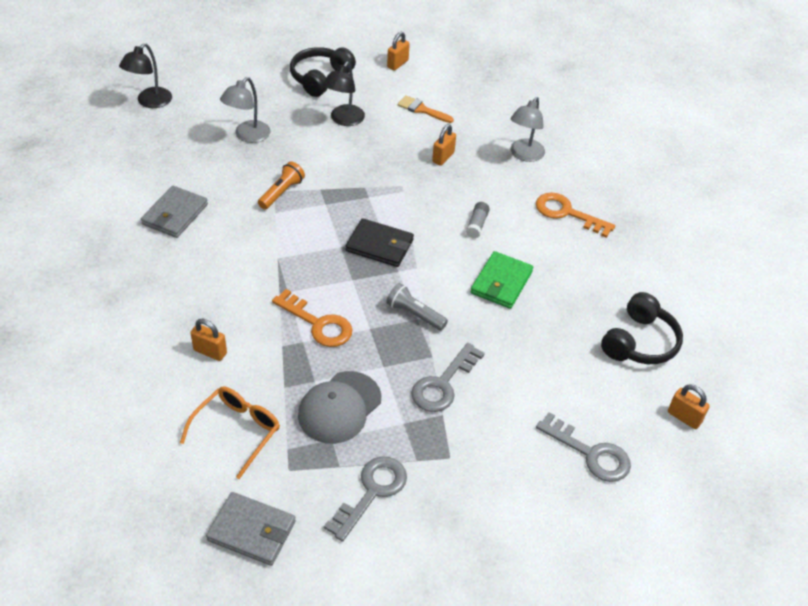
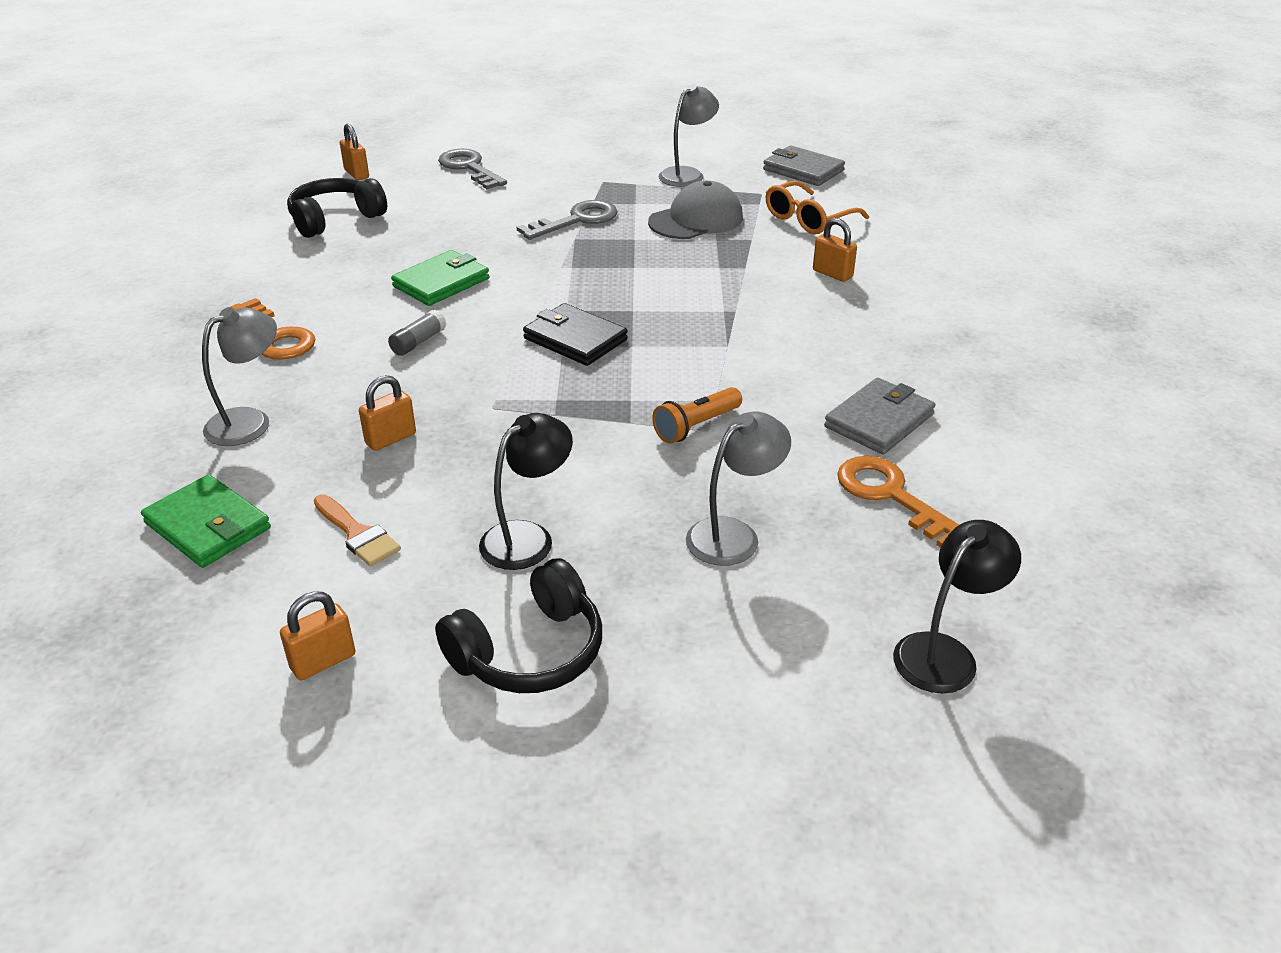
camera: 160 degrees left, 10 degrees down
(318, 324) = (694, 279): orange key -> orange key (891, 496)
(372, 492) = (687, 174): grey key -> grey lamp
(414, 314) = (572, 271): grey flashlight -> none
(491, 103) = (208, 526): none -> green wallet

